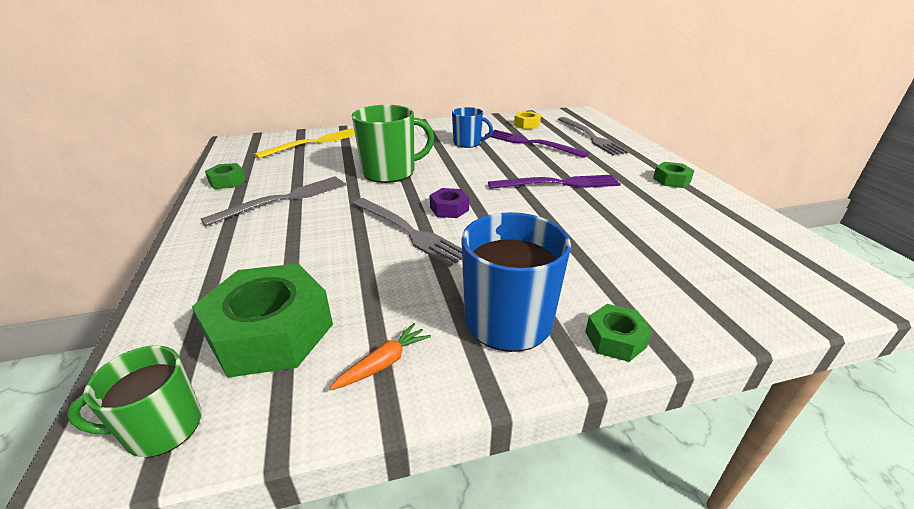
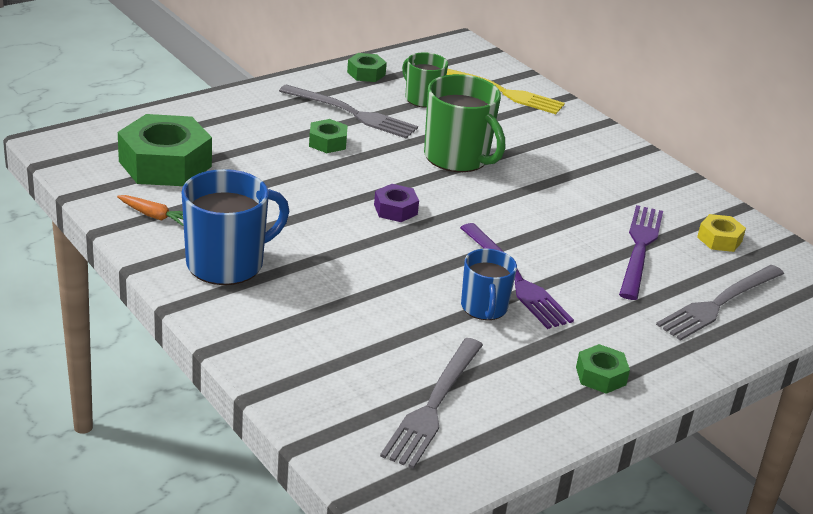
camera: 65 degrees right, 0 degrees up
(162, 427) = (75, 154): green mug -> green mug (422, 98)
(408, 232) = (334, 193): grey fork -> grey fork (433, 405)
(468, 143) = (594, 197): blue mug -> blue mug (484, 308)
(615, 339) = (226, 319): green nut -> green nut (327, 142)

